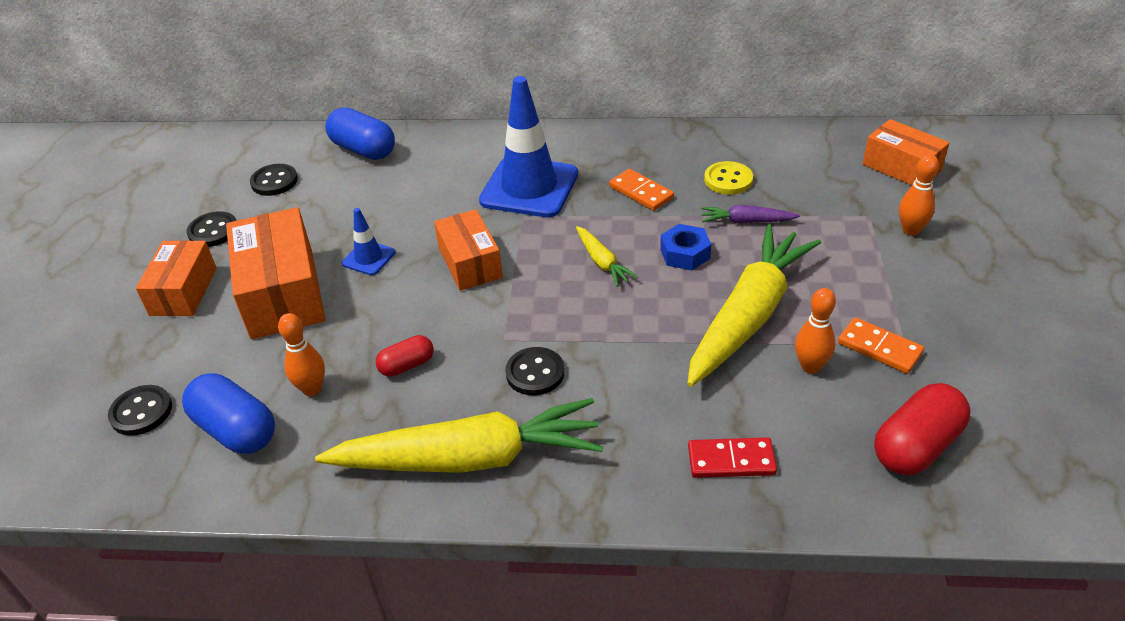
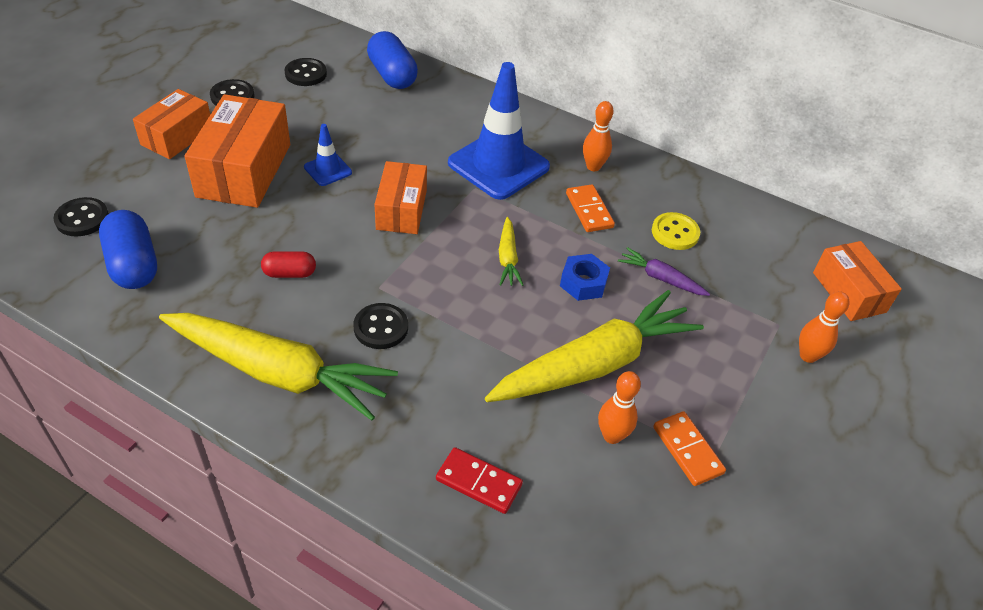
camera: 20 degrees right, 5 degrees up
(312, 389) = (208, 259): orange bowling pin -> orange bowling pin (593, 166)
(916, 446) = (648, 554): red capsule -> none

